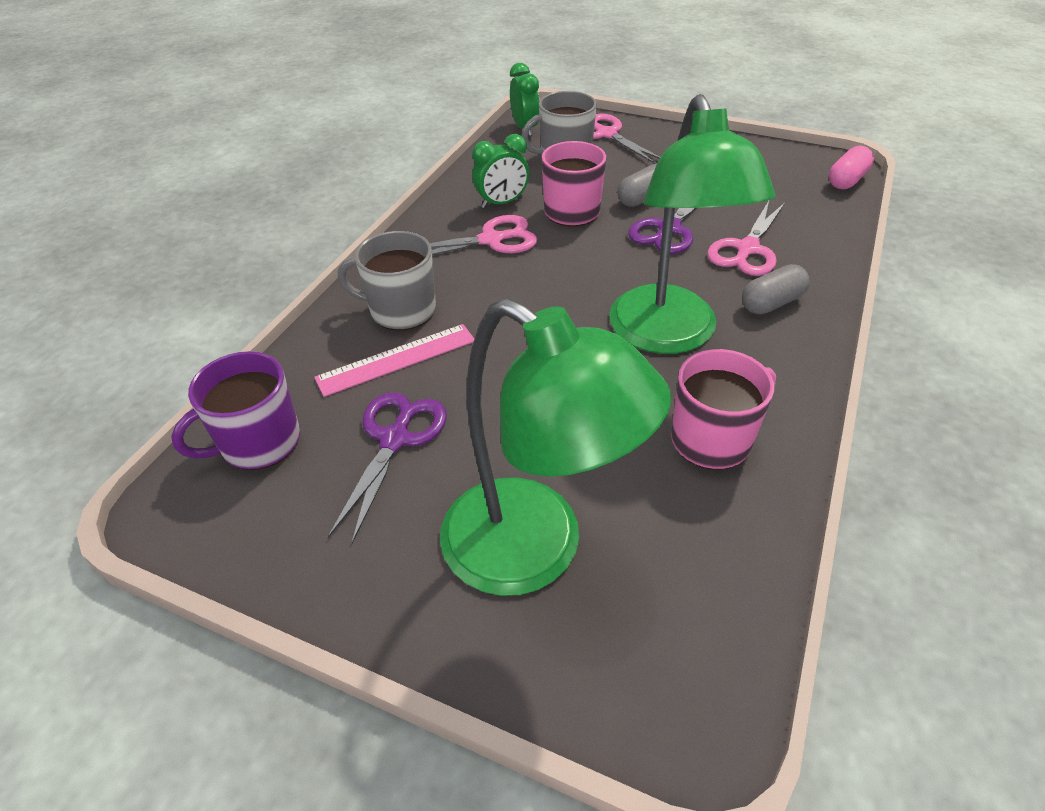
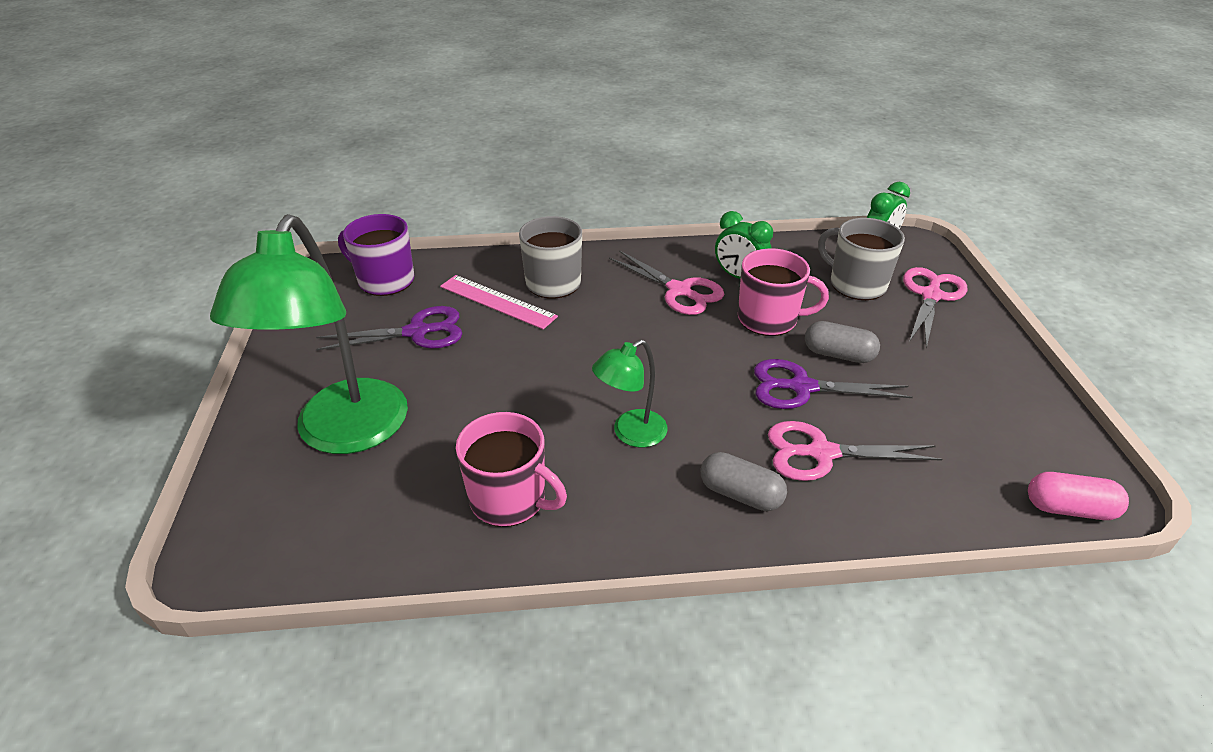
camera: 60 degrees right, 5 degrees down
(668, 335) = (630, 434): green lamp -> green lamp, size x0.49

